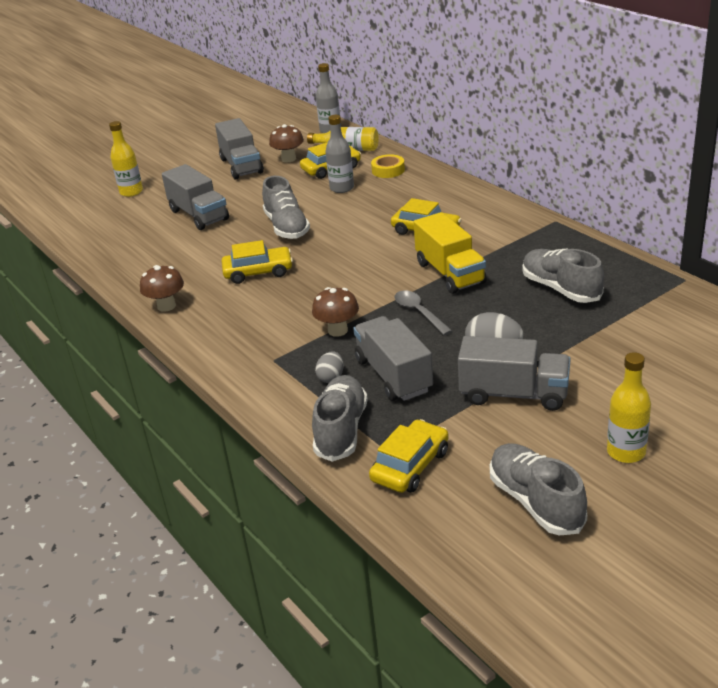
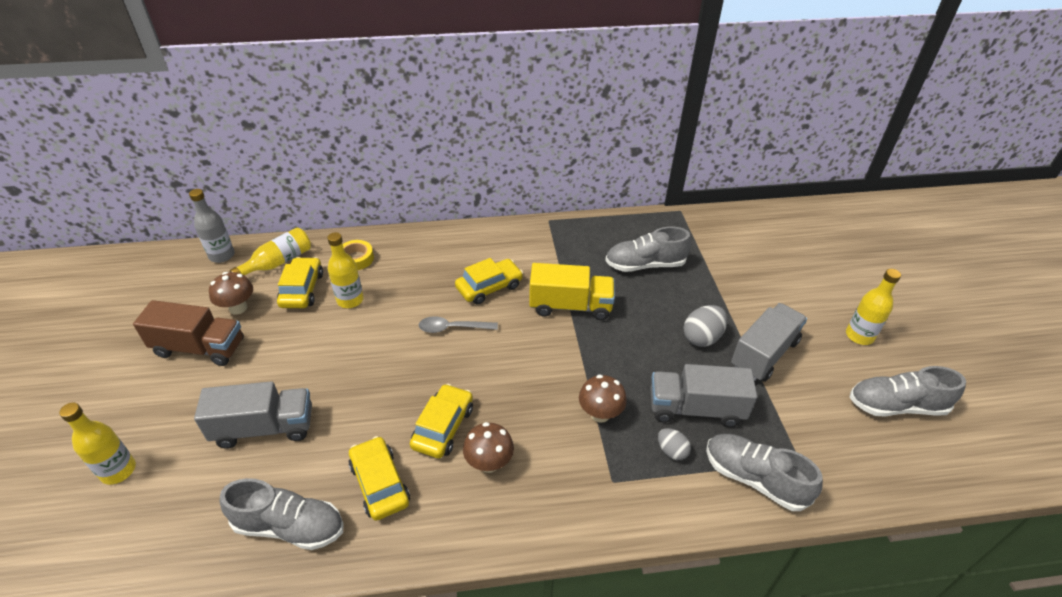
camera: 65 degrees left, 10 degrees up
(166, 306) = (435, 535): brown mushroom -> brown mushroom (489, 463)
(241, 166) = (200, 348): grey truck -> brown truck
(286, 227) = (378, 369): grey shoe -> grey shoe (290, 526)
(342, 188) = (350, 300): grey bottle -> yellow bottle
(410, 466) = (825, 455): yellow car -> yellow car (380, 484)
(419, 312) = (614, 351): grey spoon -> grey spoon (452, 328)

